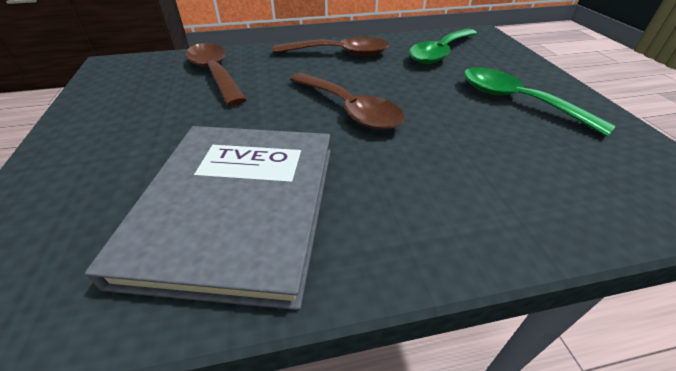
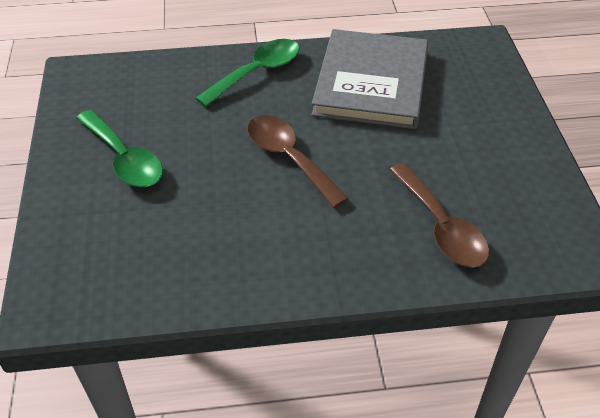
camera: 175 degrees left, 5 degrees up
(339, 53) = (285, 262): brown spoon -> none
(440, 53) = (146, 254): green spoon -> green spoon (257, 72)

